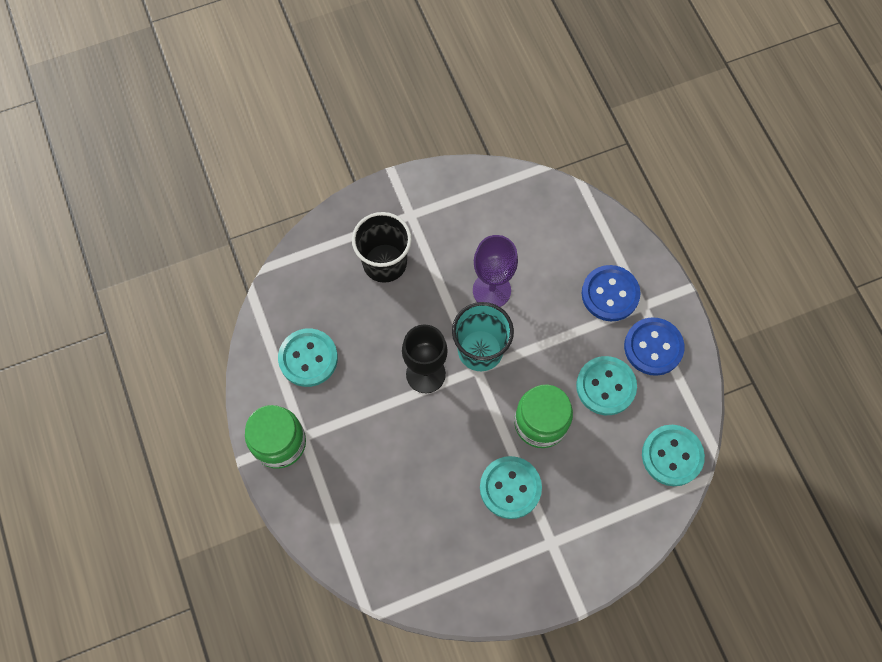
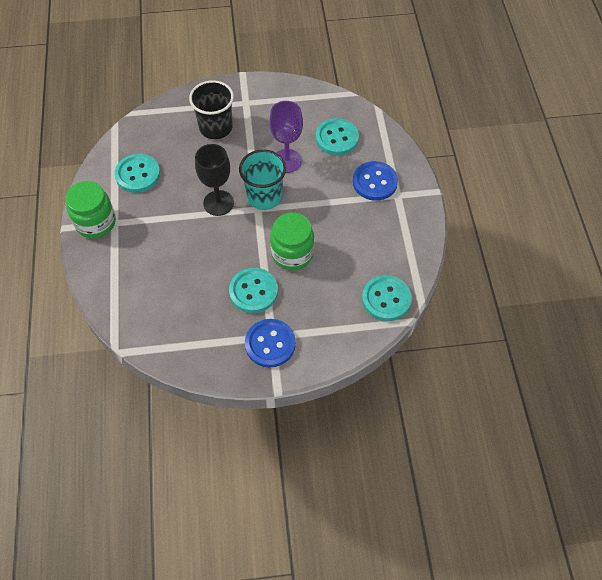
camera: 15 degrees right, 10 degrees down
(605, 386) = (350, 241): turquoise button -> turquoise button (337, 138)
(653, 347) = (396, 223): blue button -> blue button (270, 344)

